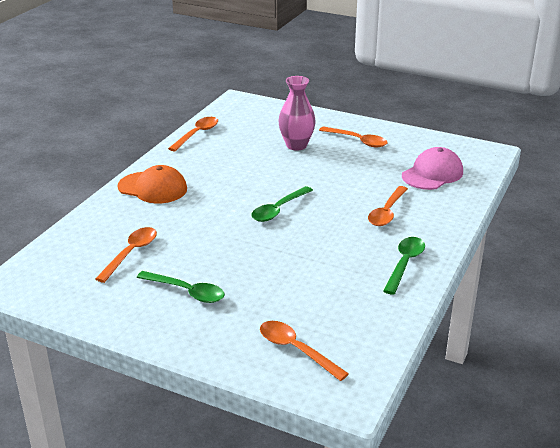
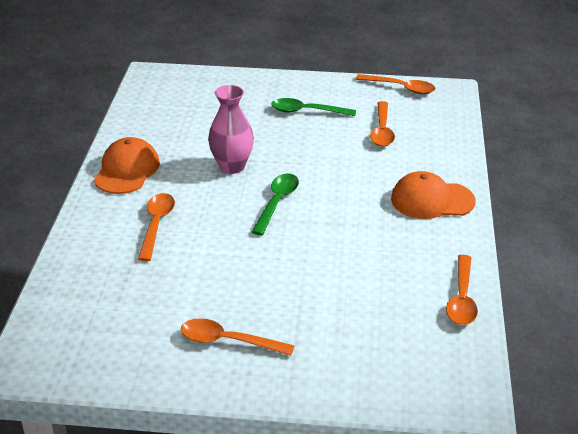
camera: 160 degrees right, 5 degrees up
(296, 145) = (311, 309): pink vase -> pink vase (232, 166)
(296, 350) = (198, 91): orange spoon -> orange spoon (400, 88)
(404, 264) = (127, 170): green spoon -> orange cap
(432, 174) = (109, 297): pink cap -> none

